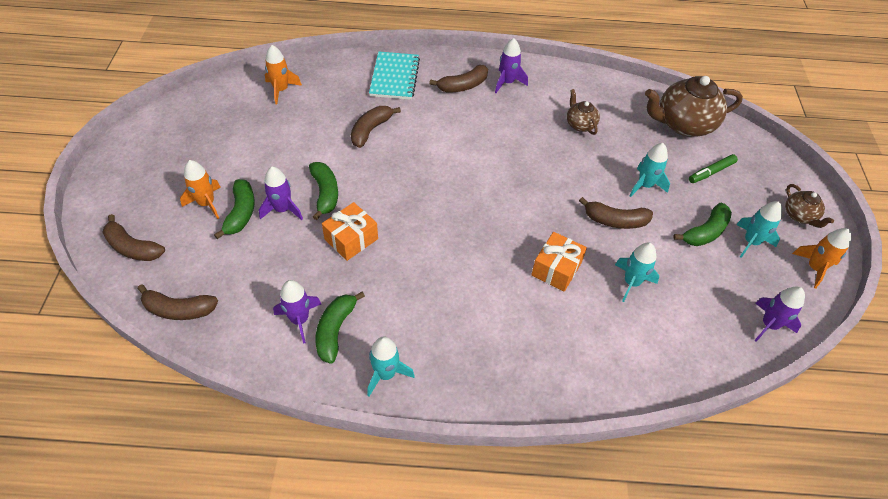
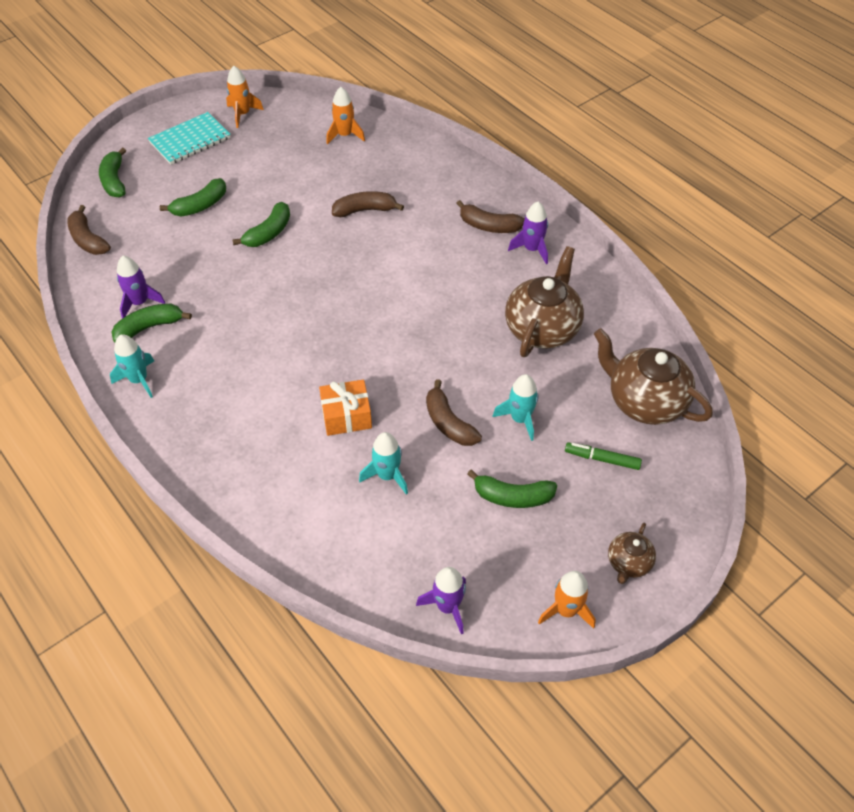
camera: 50 degrees right, 0 degrees up
(133, 247) = (114, 180): brown banana -> green banana
(206, 203) = (190, 183): orange rocket -> orange rocket (242, 114)
(282, 209) = (227, 223): purple rocket -> none
(351, 239) = (241, 277): orange gift -> none
(394, 77) = (443, 181): turquoise notebook -> turquoise notebook (190, 140)
(580, 124) = (542, 328): brown teapot -> brown teapot, size x1.96
(751, 242) = (541, 539): turquoise rocket -> none

